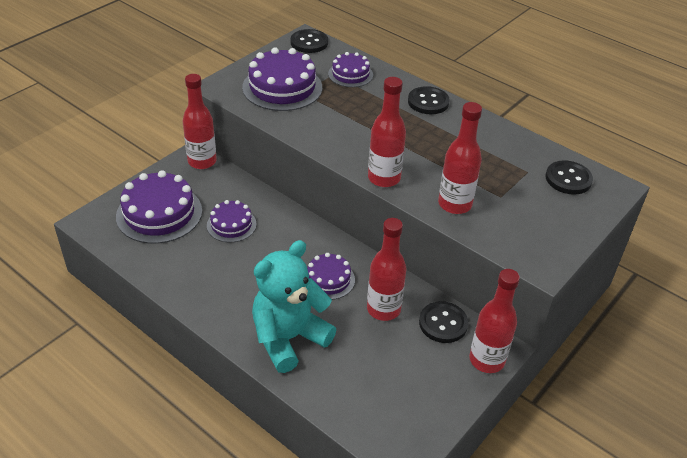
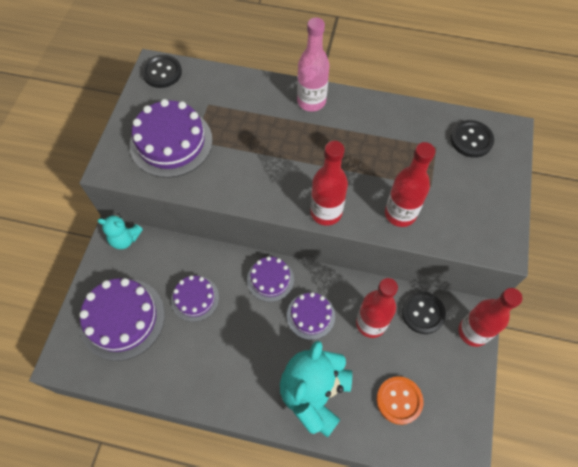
camera: 25 degrees left, 20 degrees up
(202, 161) = (125, 239): red bottle -> turquoise teddy bear
(350, 74) = (224, 97): purple cake -> purple cake (270, 279)
(369, 379) = (399, 400): none -> orange button
(428, 102) = (311, 101): black button -> pink bottle

